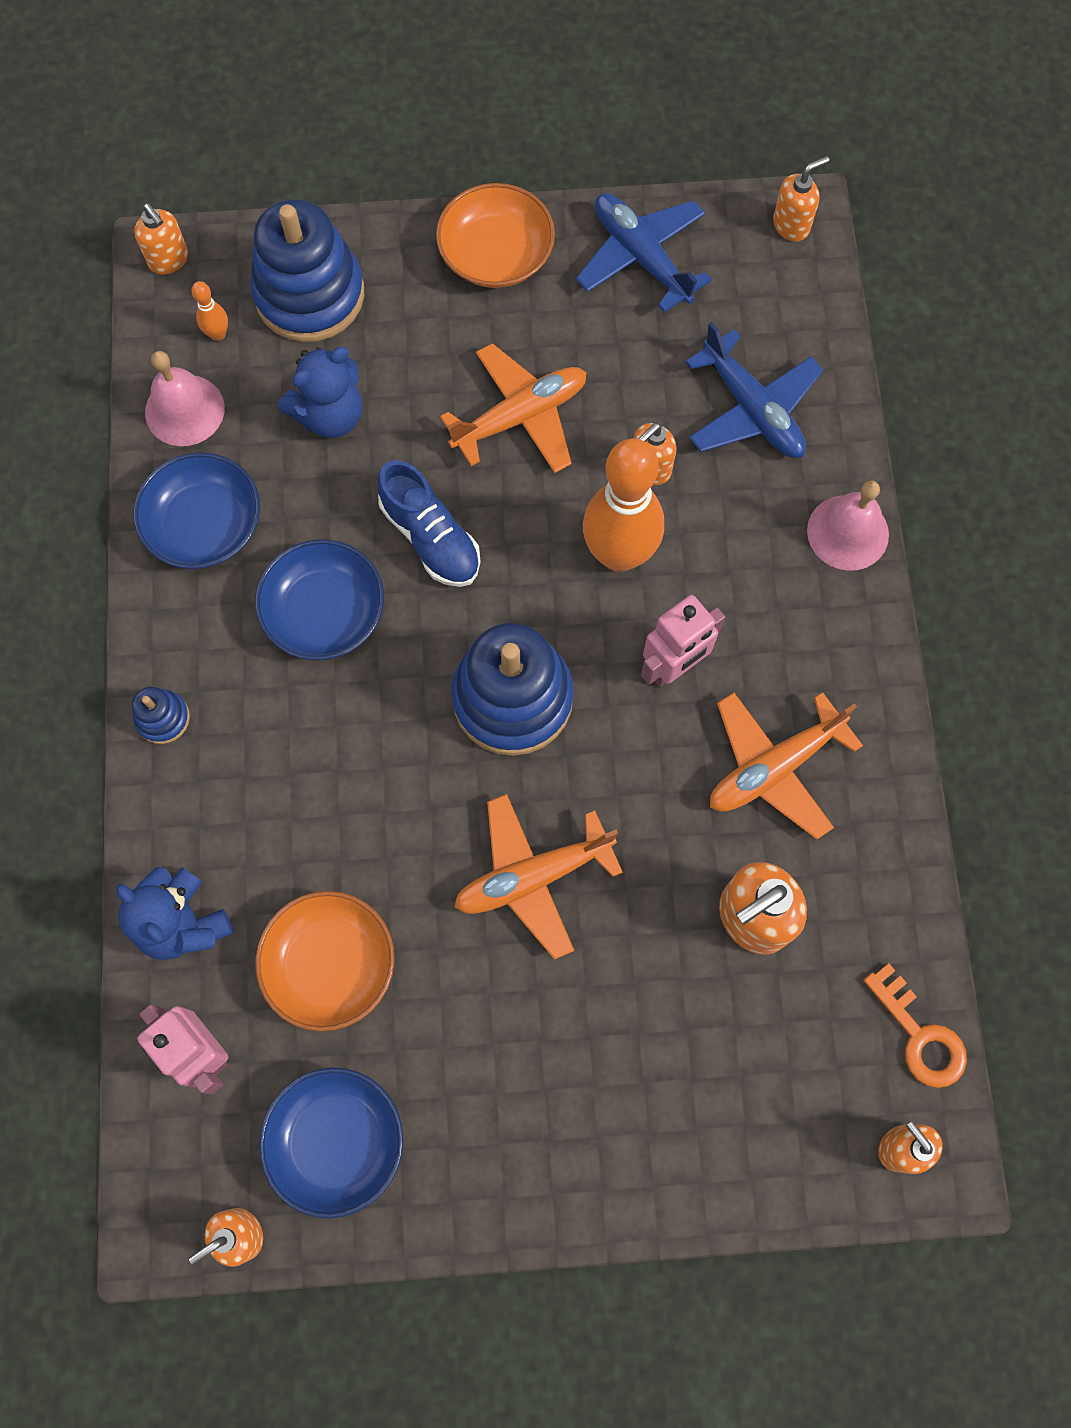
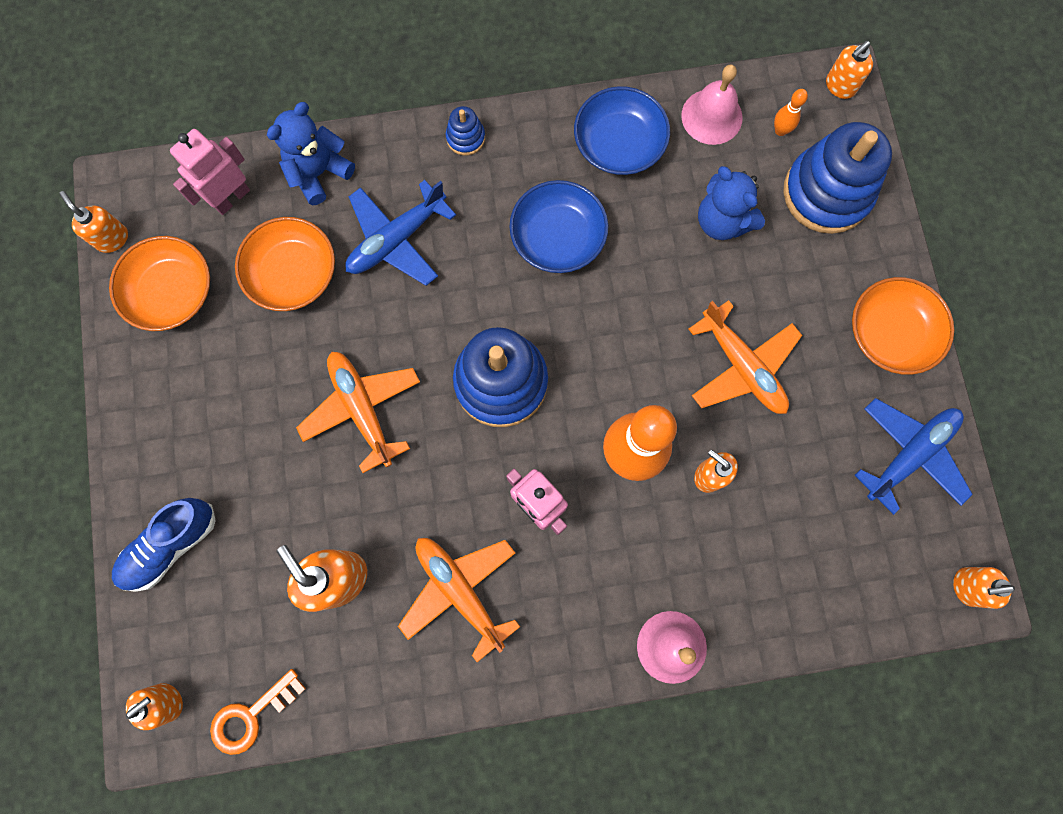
camera: 85 degrees right, 5 degrees up
(336, 1141) = (172, 292): blue bowl -> orange bowl
(431, 538) = (627, 308): blue shoe -> blue shoe (170, 545)
(752, 409) = (776, 559): blue plane -> blue plane (397, 240)
(791, 225) = (966, 586): orange soap dispenser -> orange soap dispenser turned 120 degrees clockwise

